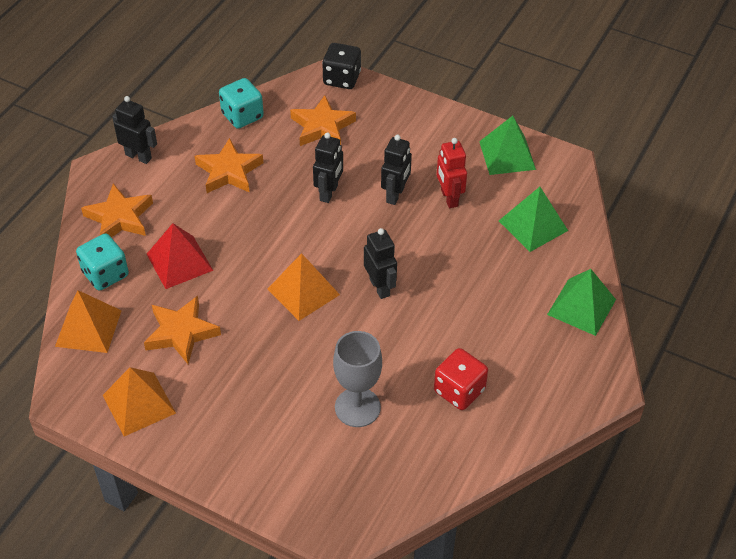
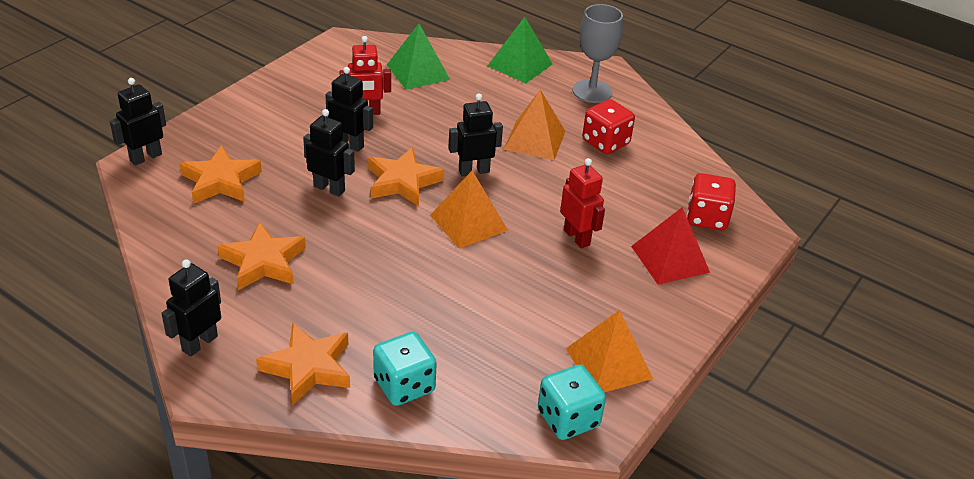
camera: 85 degrees left, 10 degrees down
(88, 328) = (490, 405): orange pyramid -> orange pyramid (534, 140)
(179, 262) = (401, 315): red pyramid -> red pyramid (670, 259)
(181, 333) = (511, 321): orange star -> orange star (403, 182)
(242, 116) = (168, 242): turquoise dice -> turquoise dice (568, 419)
(298, 373) = (577, 237): none -> red robot
(342, 78) = (145, 157): black dice -> black robot
(352, 483) = (707, 218): none -> red dice
(357, 407) = (621, 204): grey goblet -> grey goblet (592, 91)
(507, 155) = (320, 70): green pyramid -> none

